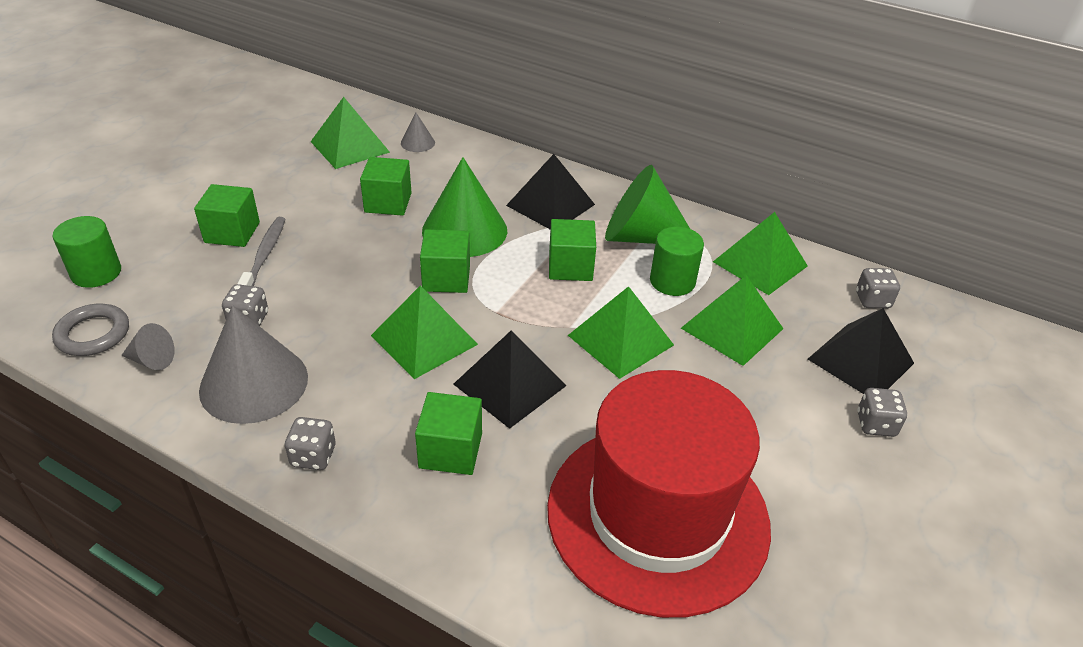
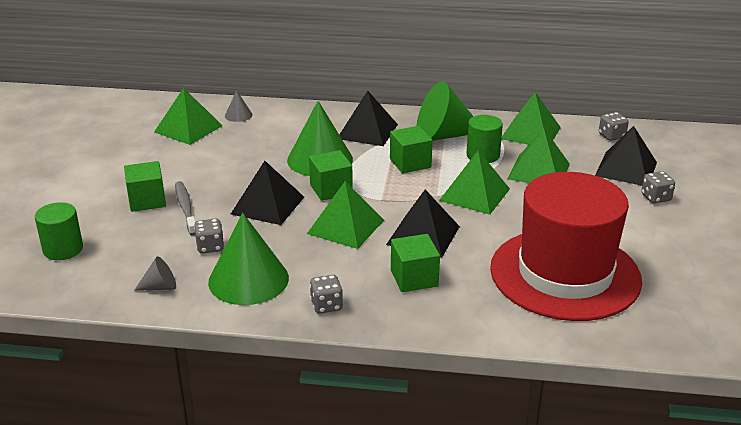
camera: 20 degrees left, 10 degrees down
(93, 334) = (99, 284): grey ring -> none
(254, 383) = (248, 280): grey cone -> green cone
(357, 279) = (268, 205): none -> black pyramid
(388, 203) = (249, 156): green cube -> none

